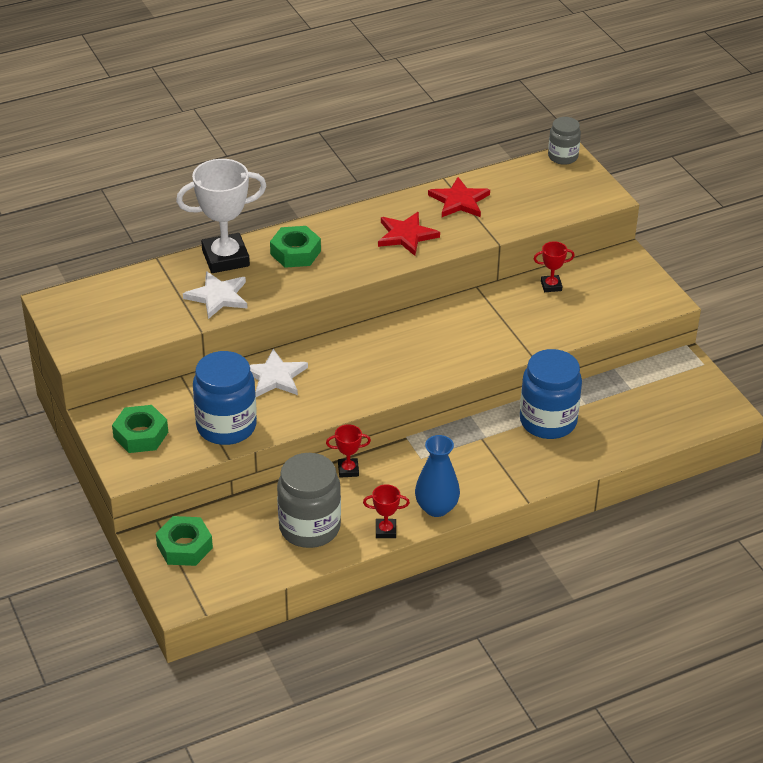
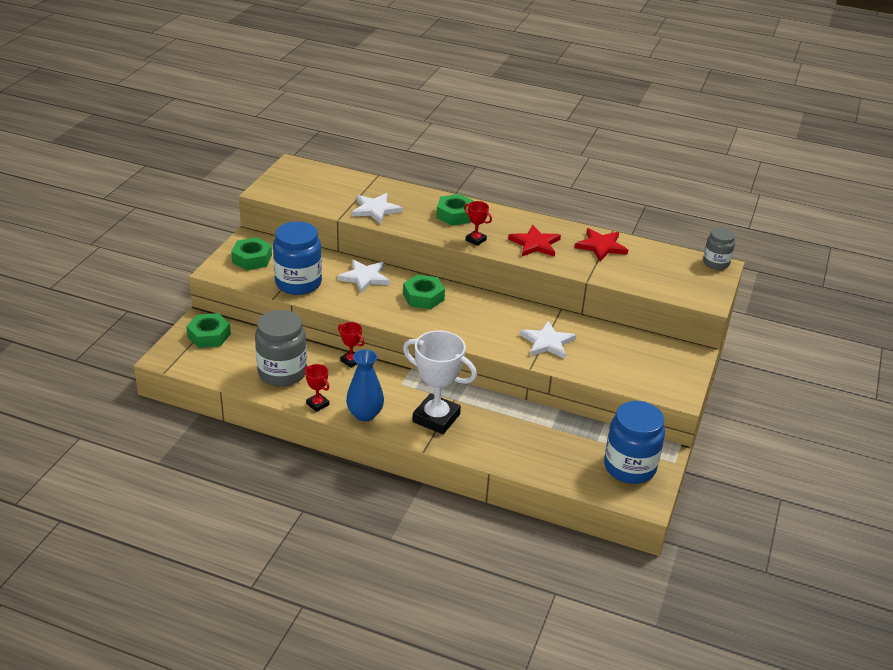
camera: 45 degrees right, 5 degrees down
(225, 258) = (412, 195): white trophy -> white trophy (436, 418)
(354, 358) = (423, 297): none -> green nut
(513, 326) = (547, 342): none -> white star
(548, 421) = (510, 419): blue jar -> blue jar (629, 467)
(551, 286) = (611, 337): red trophy -> red trophy (476, 240)

